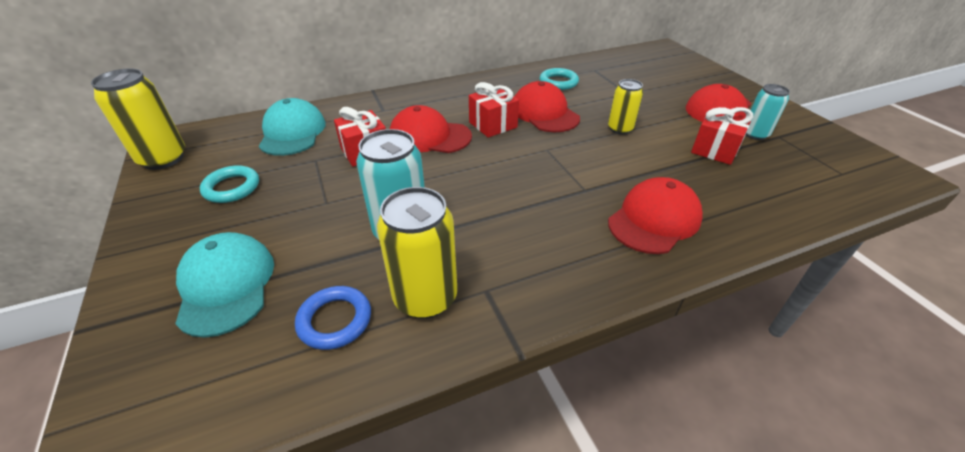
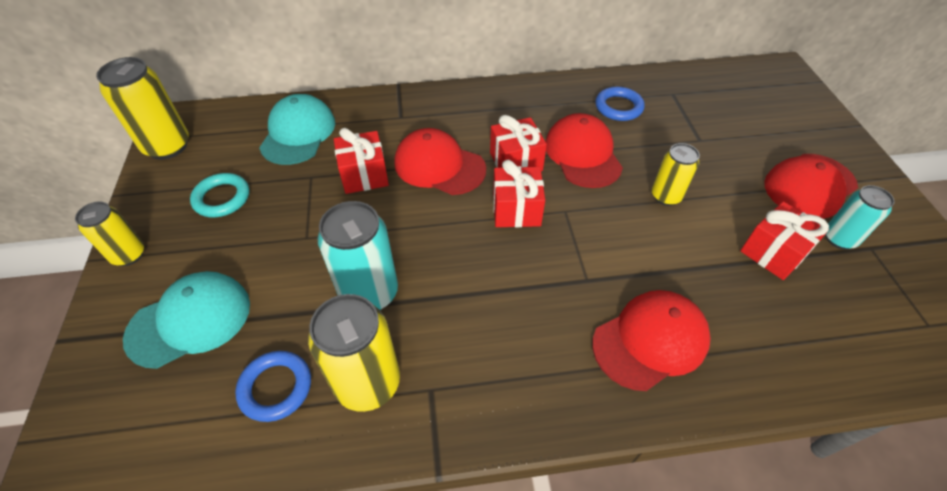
camera: 15 degrees right, 10 degrees up
(143, 246) = (129, 255): none -> yellow can
(226, 285) = (190, 320): turquoise cap -> turquoise cap turned 60 degrees clockwise
(507, 155) = (516, 210): none -> red gift
(558, 82) = (618, 107): turquoise ring -> blue ring

